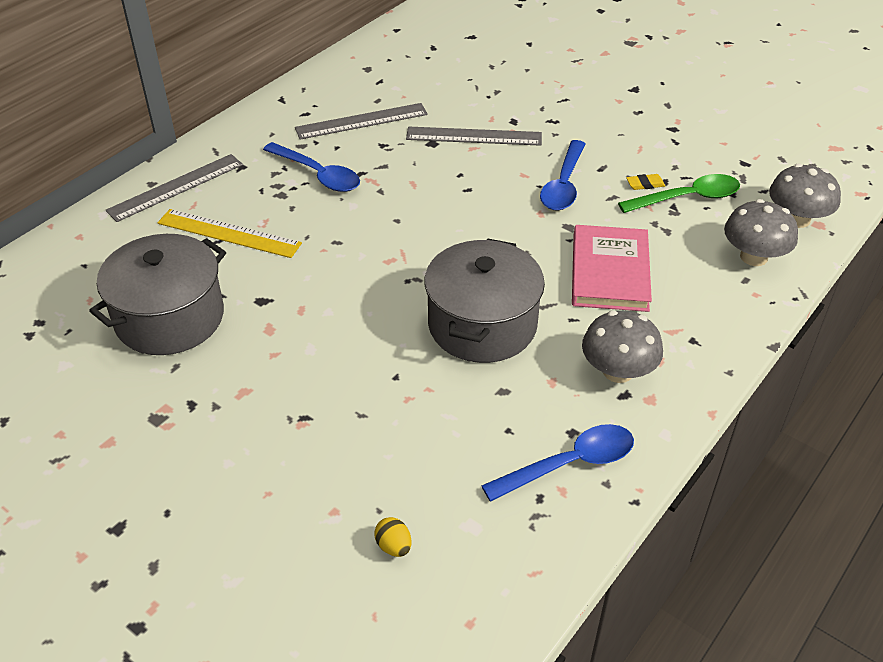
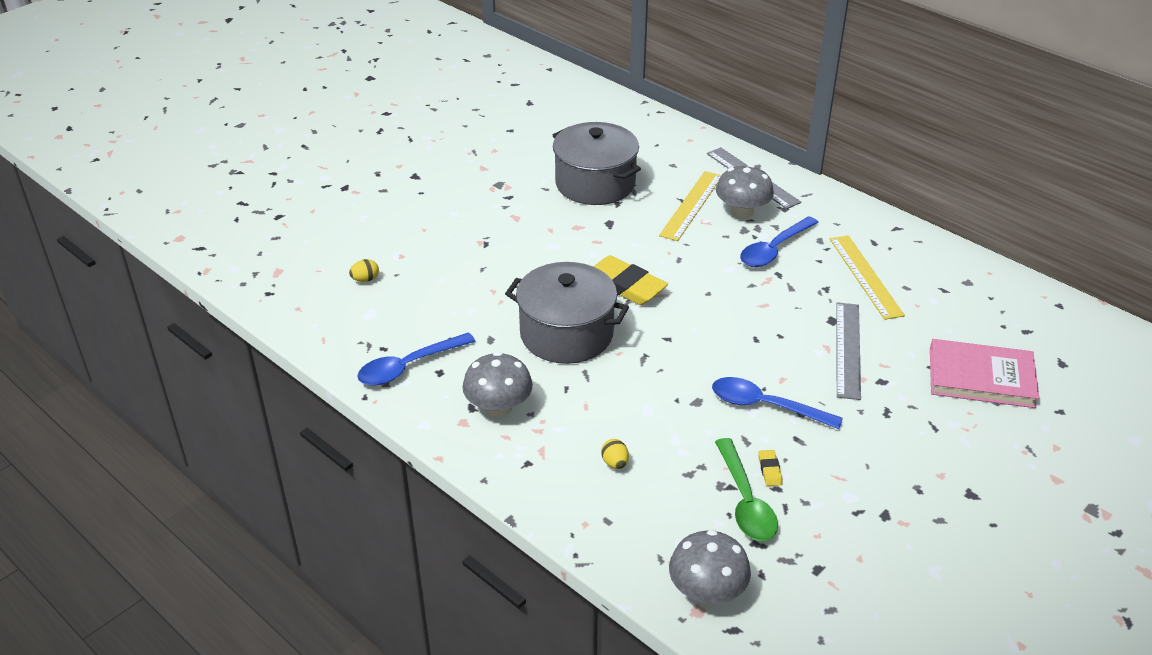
camera: 95 degrees right, 5 degrees down
(361, 121) = (865, 276): grey ruler -> yellow ruler
(388, 282) = (624, 285): none -> yellow eraser
(569, 464) = (409, 366): blue spoon -> blue spoon turned 75 degrees clockwise
(610, 272) = (626, 421): pink book -> pink book (981, 377)
(671, 278) = (615, 463): none -> yellow egg
(753, 257) = (642, 535): grey mushroom -> grey mushroom (742, 211)

